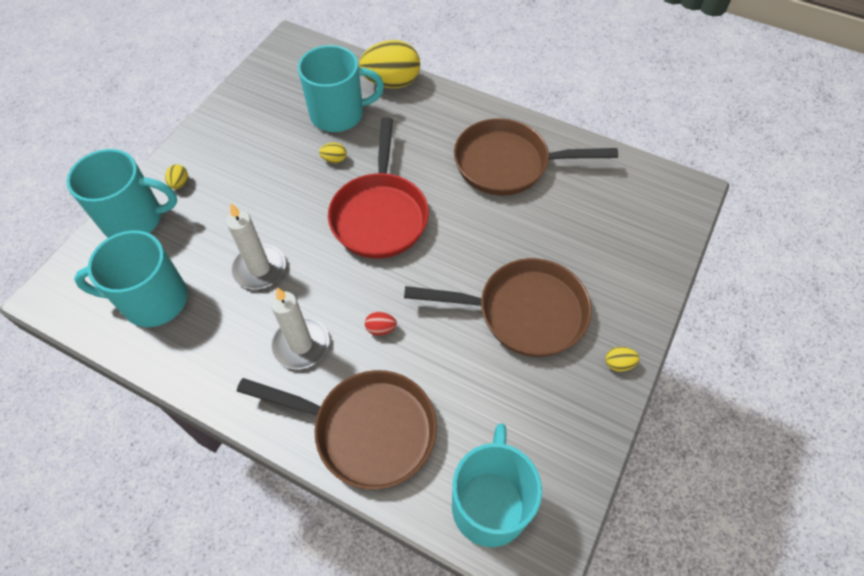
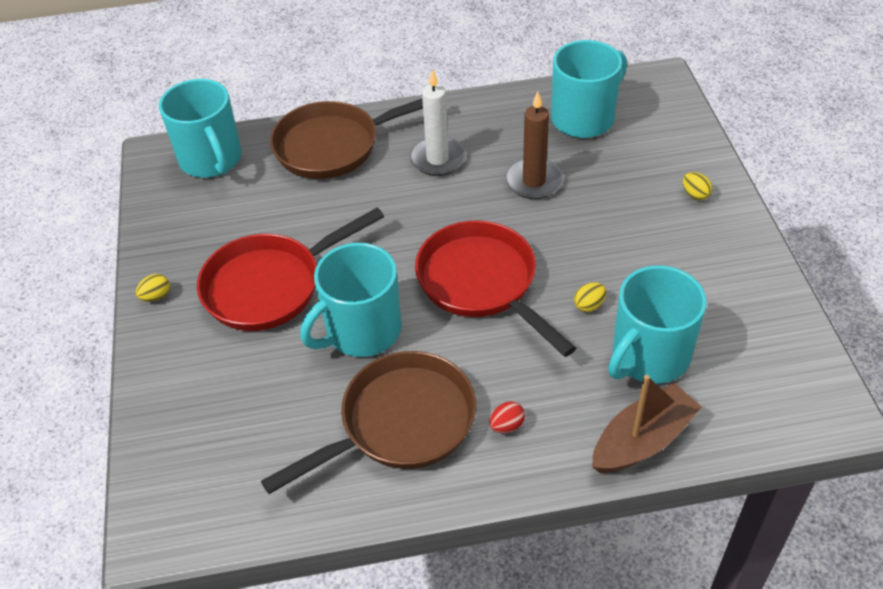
camera: 145 degrees right, 10 degrees down
(134, 219) = (685, 150): turquoise mug -> turquoise mug (362, 331)
(259, 268) = (534, 181): white candle -> brown candle
(381, 329) = (385, 203): red egg -> red egg (506, 425)
(391, 82) = (642, 440): yellow egg -> brown boat
(524, 312) = (270, 286): brown pan -> red pan

